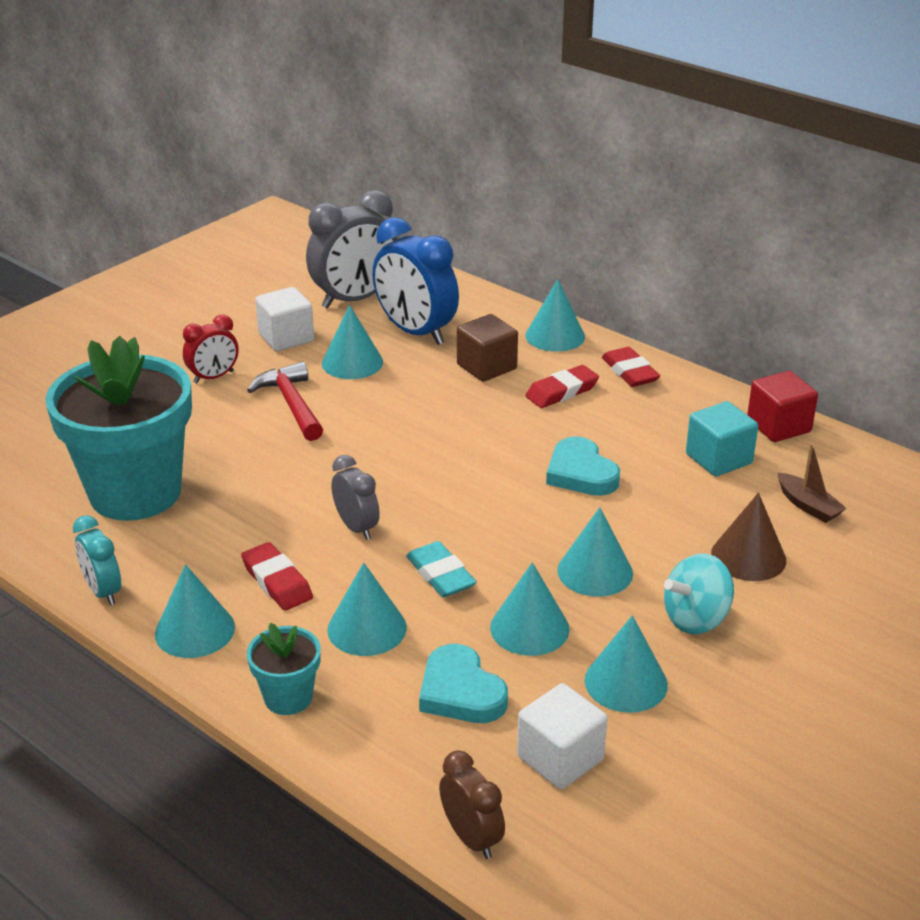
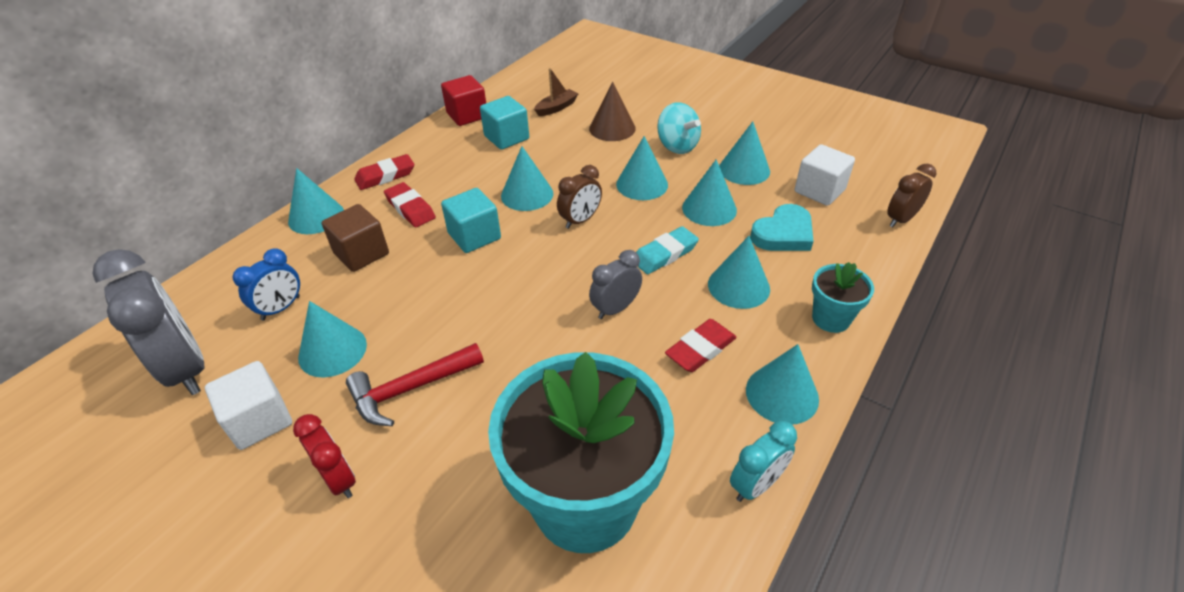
camera: 95 degrees left, 10 degrees up
(415, 332) = (281, 308): blue clock -> blue clock, size x0.54
(503, 435) = (474, 236): none -> turquoise cube
(520, 512) = (580, 220): none -> brown clock
(581, 473) = (527, 194): turquoise heart -> turquoise cone

